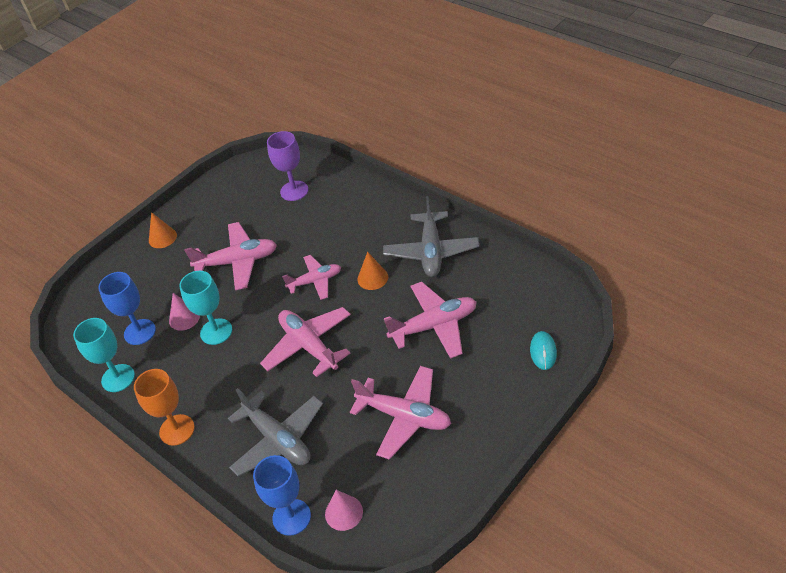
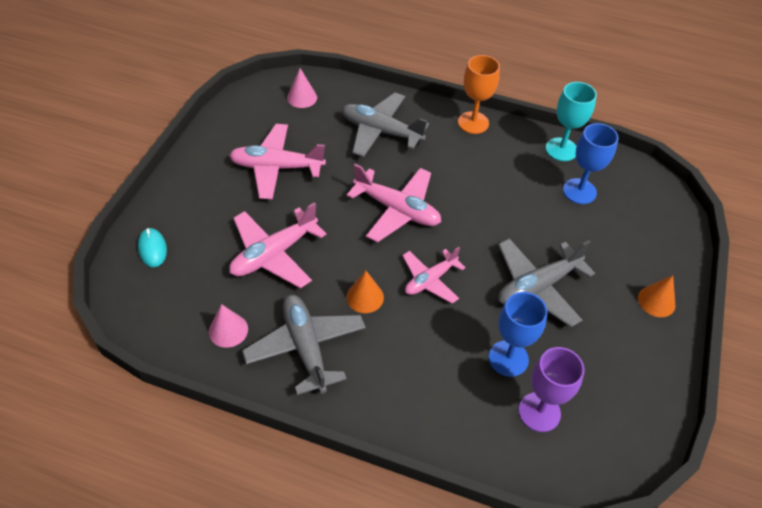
camera: 150 degrees right, 5 degrees up
(184, 318) = (546, 213): pink cone -> pink cone (228, 330)
(216, 331) = (501, 206): turquoise goblet -> none
(238, 262) = (537, 287): pink plane -> grey plane
(291, 517) = (341, 88): blue goblet -> blue goblet (508, 358)

